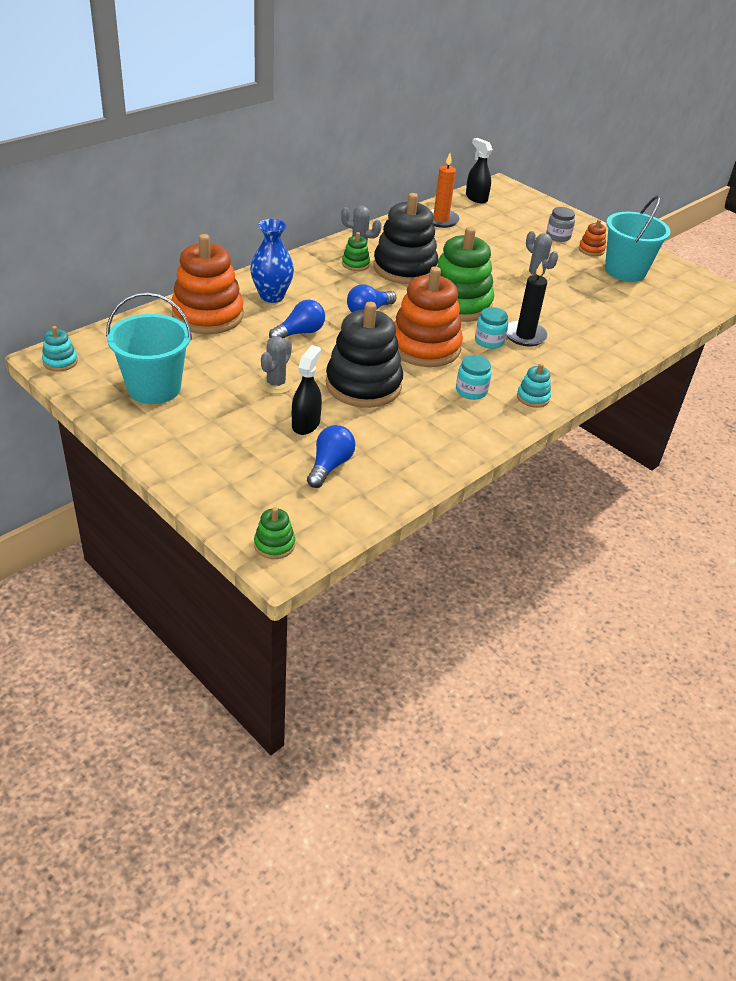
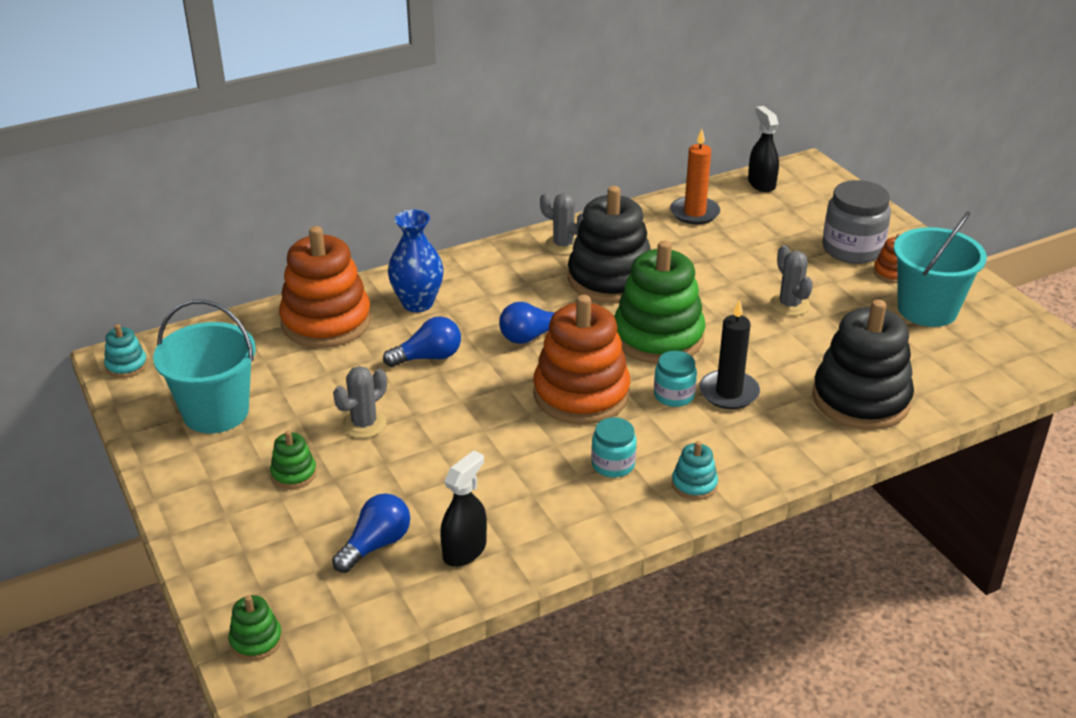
camera: 20 degrees right, 5 degrees down
(306, 424) = (374, 483): black spray bottle -> black spray bottle (465, 550)
(355, 264) = (547, 268): green stacking toy -> green stacking toy (294, 474)
(363, 385) = (473, 439): black stacking toy -> black stacking toy (860, 399)
(558, 236) = (852, 249): grey jar -> grey jar, size x1.73

